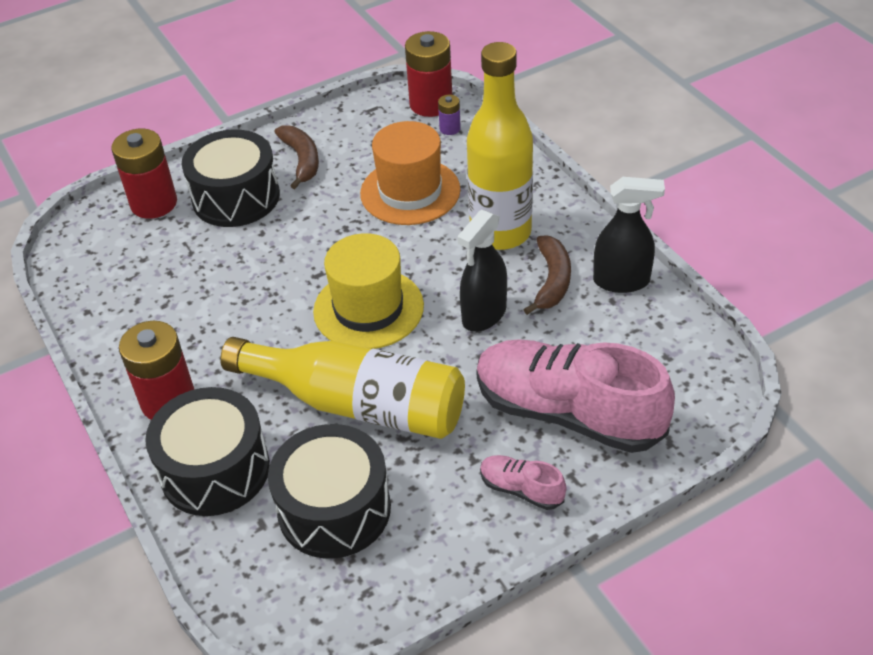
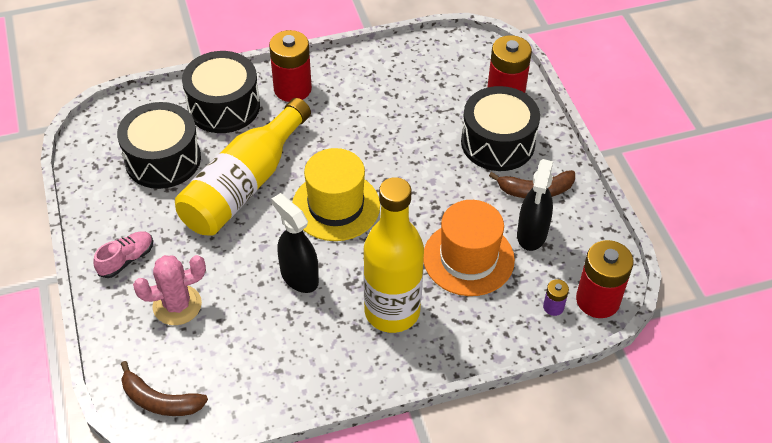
camera: 100 degrees right, 5 degrees up
(552, 281) = (319, 333): brown banana -> brown banana (160, 400)
(568, 413) = (177, 305): pink shoe -> pink cactus
(622, 281) = (298, 385): black spray bottle -> black spray bottle (532, 234)

